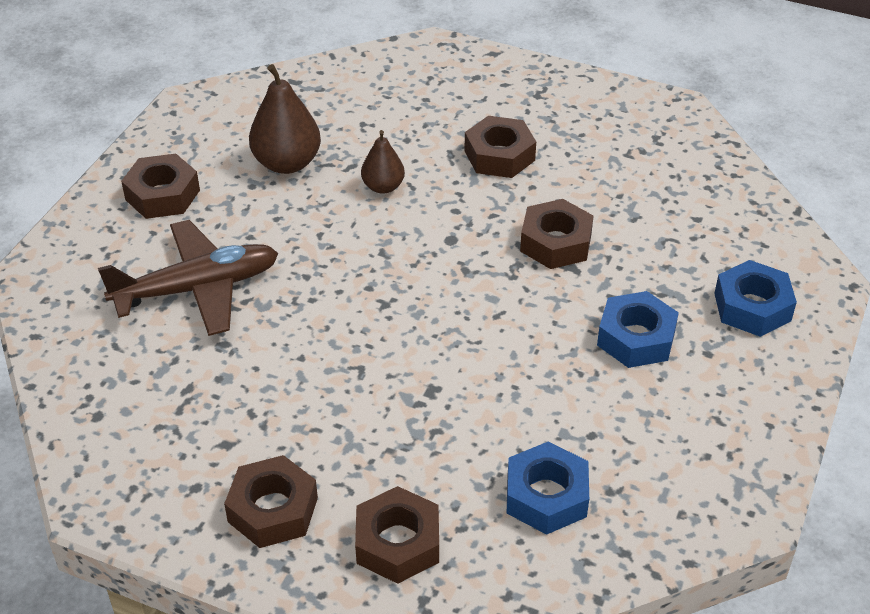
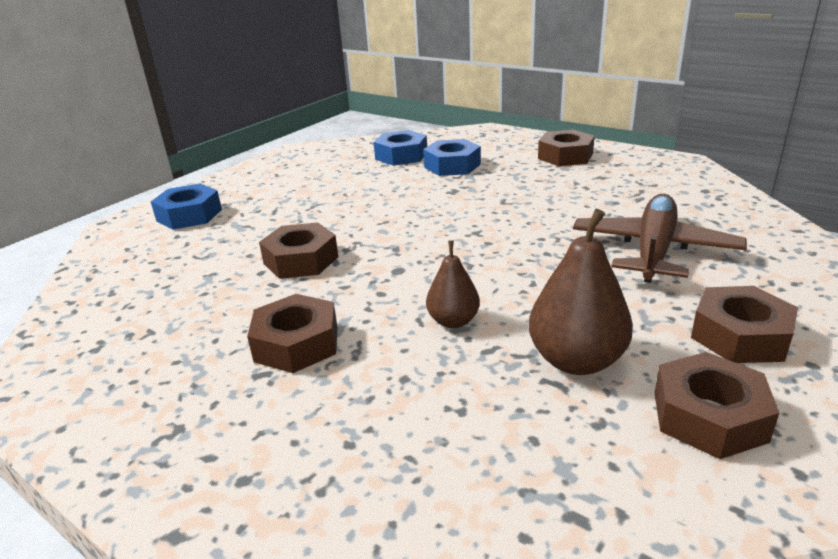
camera: 165 degrees left, 15 degrees down
(198, 288) = (654, 250): brown plane -> brown plane turned 120 degrees clockwise
(398, 543) = (492, 146): brown nut -> brown nut (708, 416)
(636, 338) = (290, 205): blue nut -> blue nut (452, 165)

